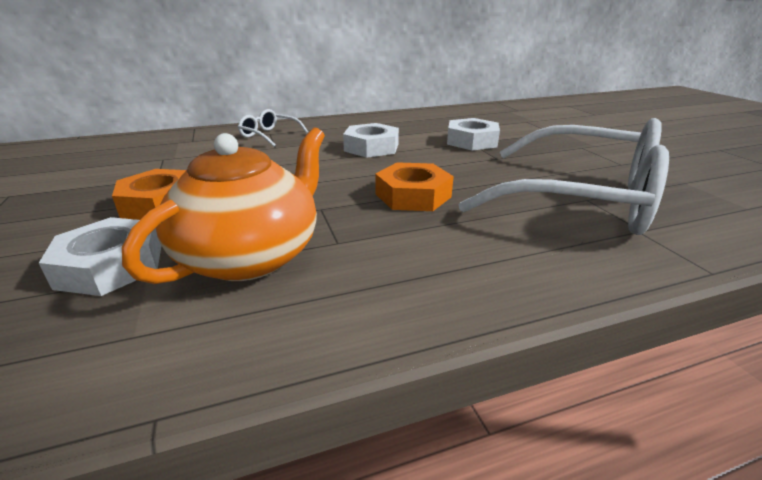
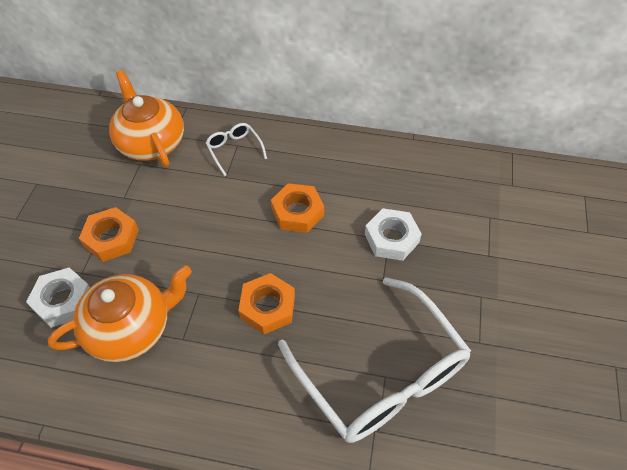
camera: 30 degrees right, 25 degrees up
(168, 147) = (151, 143): none -> orange teapot
(371, 147) = (297, 212): white nut -> orange nut

